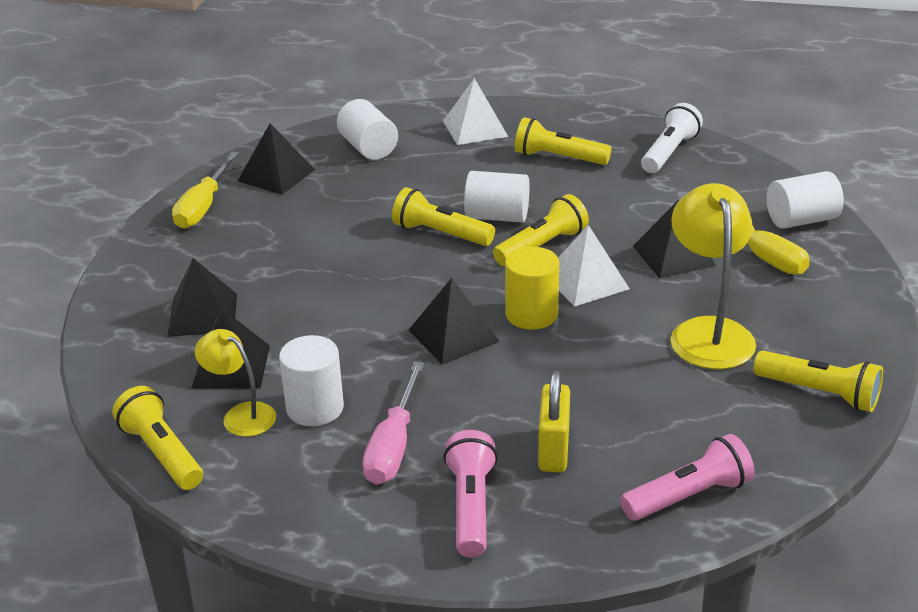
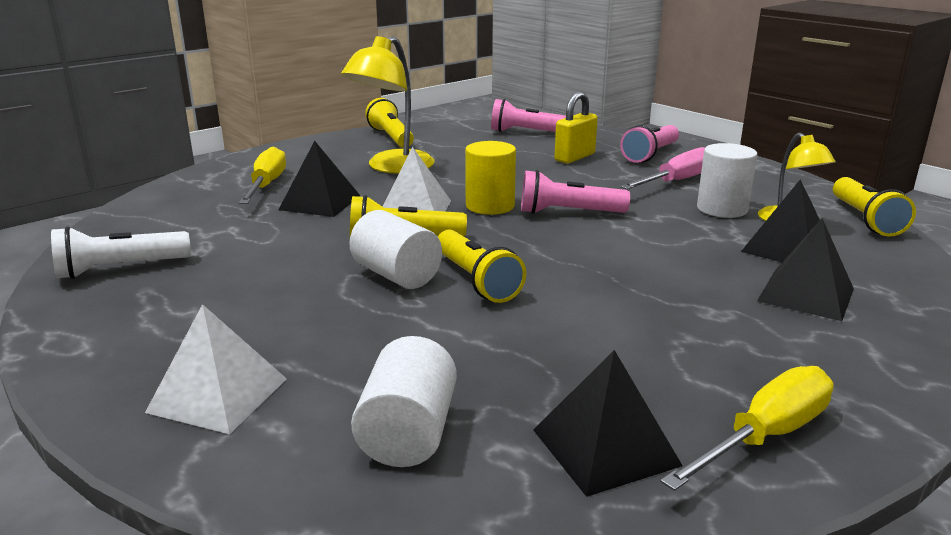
camera: 145 degrees left, 10 degrees down
(453, 336) = (568, 212): black pyramid -> pink flashlight
(558, 158) = (221, 308): yellow flashlight -> none
(801, 220) = (185, 191): white cylinder -> none

